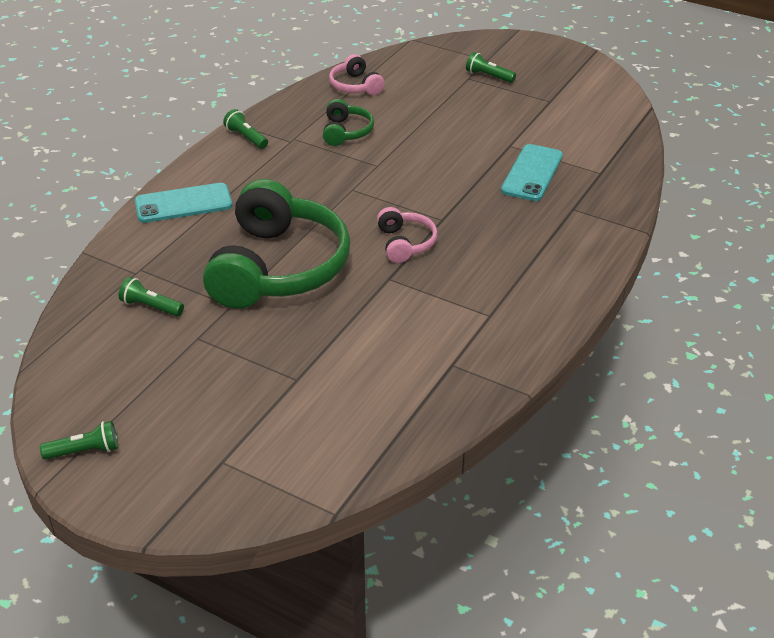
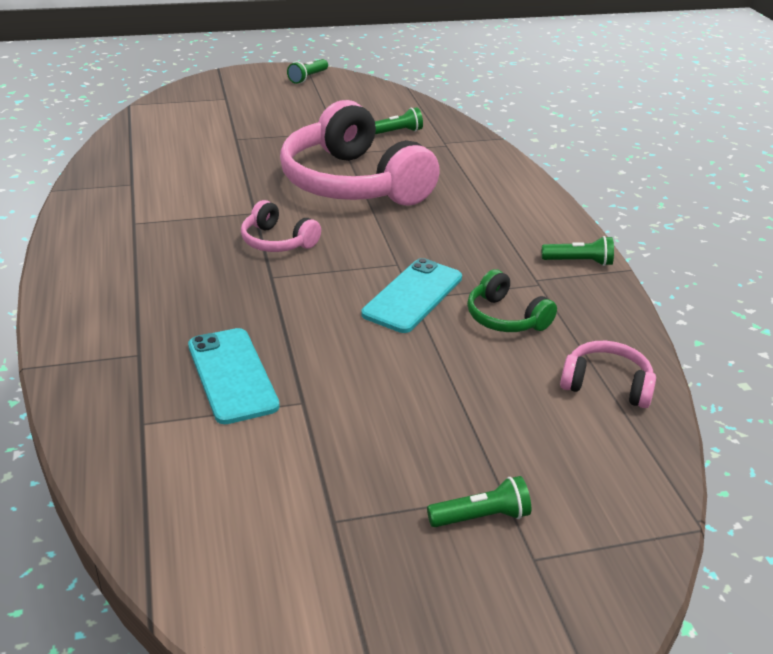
camera: 135 degrees right, 5 degrees down
(183, 204) = (507, 190): turquoise phone -> turquoise phone (412, 296)
(278, 268) = (353, 183): green headphones -> pink headphones

